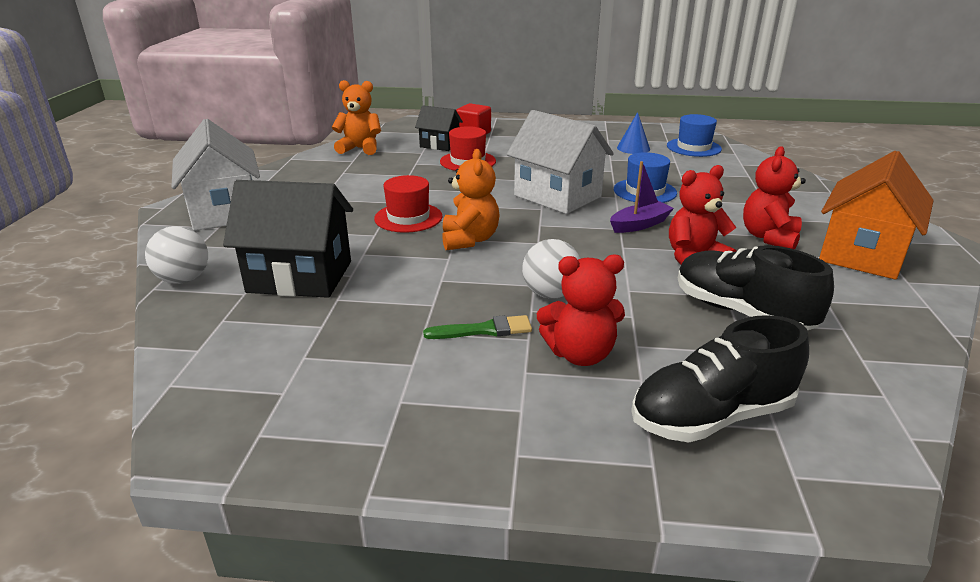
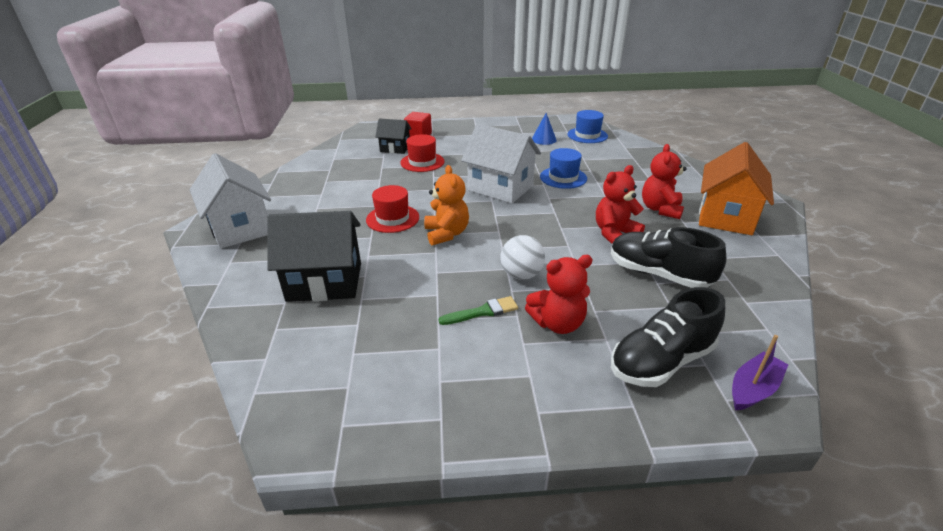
camera: 10 degrees left, 5 degrees up
(184, 279) = (229, 295): white ball -> none
(360, 149) = (332, 157): orange teddy bear -> none
(639, 225) = (568, 207): purple boat -> purple boat (753, 389)

